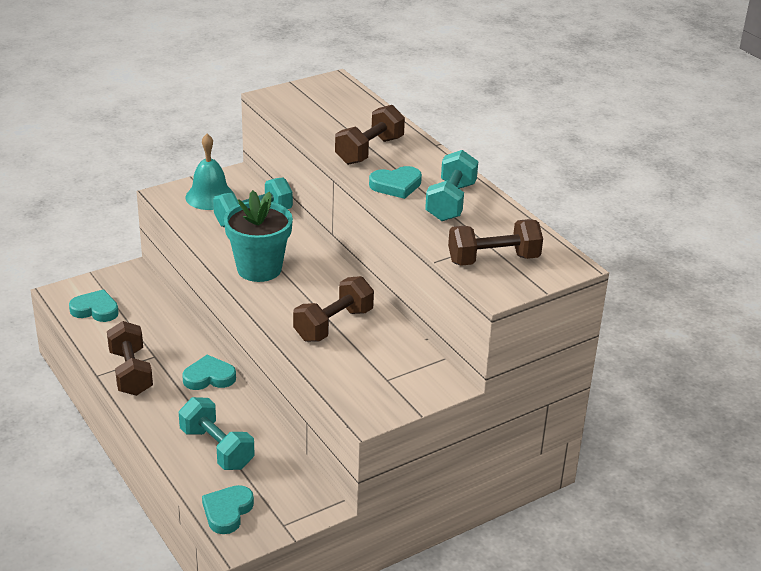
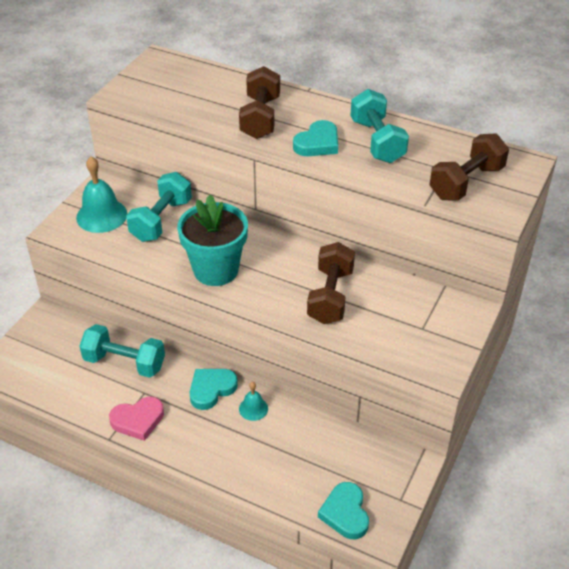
camera: 30 degrees left, 10 degrees up
(95, 310) = (46, 372): turquoise heart -> none
(131, 373) = (138, 420): brown dumbbell -> pink heart
(217, 448) = (281, 456): turquoise dumbbell -> turquoise dumbbell (124, 362)
(229, 405) = (253, 408): none -> turquoise bell

